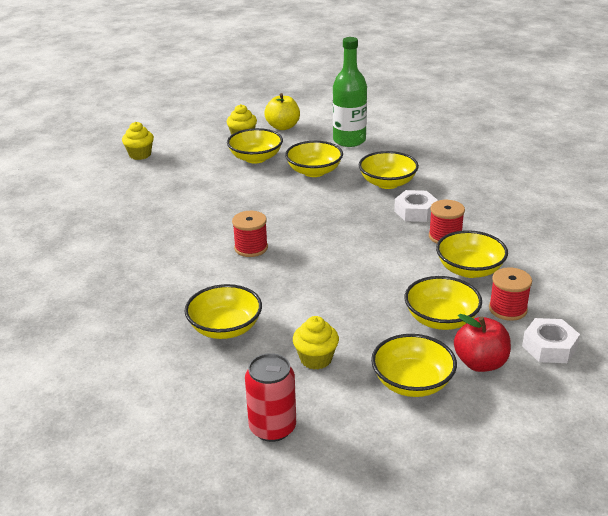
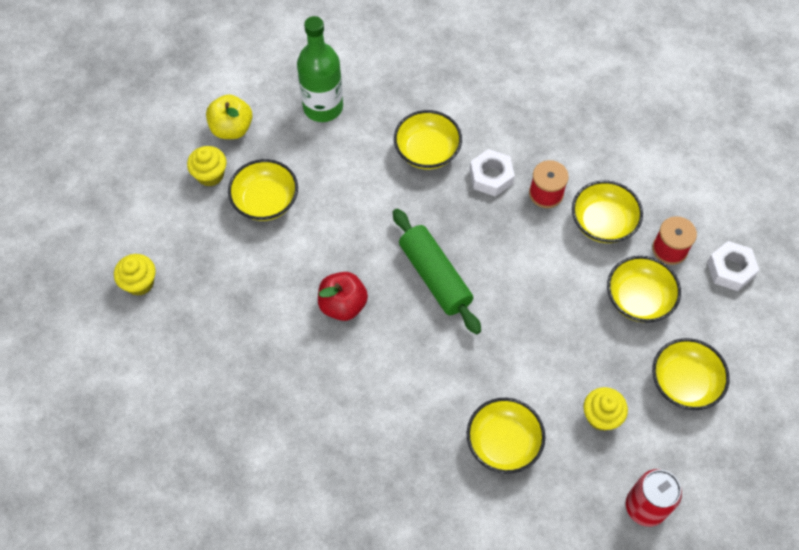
camera: 45 degrees left, 30 degrees up
(251, 248) = (412, 333): red spool -> none
(305, 233) = (434, 277): none -> green rolling pin
(314, 171) = (344, 182): yellow bowl -> none
(480, 363) = (705, 324): red apple -> red apple (343, 305)

